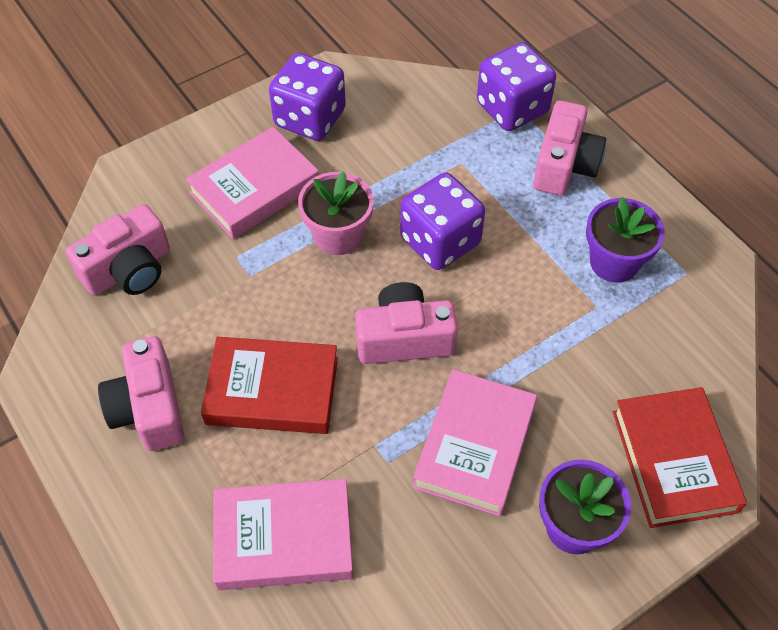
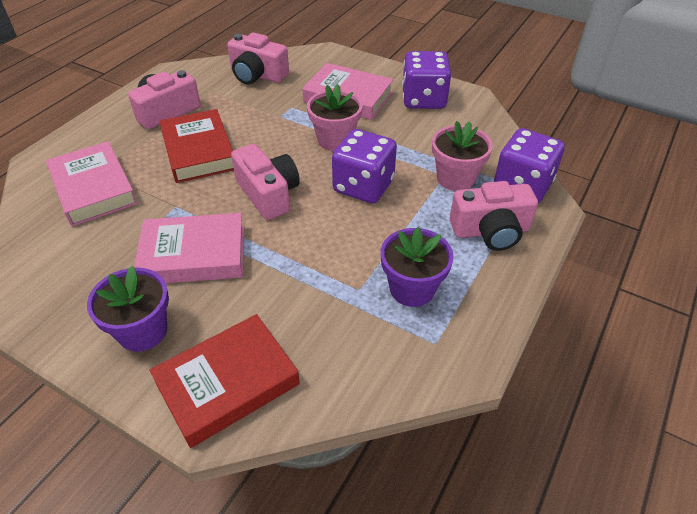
camera: 65 degrees right, 10 degrees down
(471, 155) = (455, 178): none -> pink flower pot

